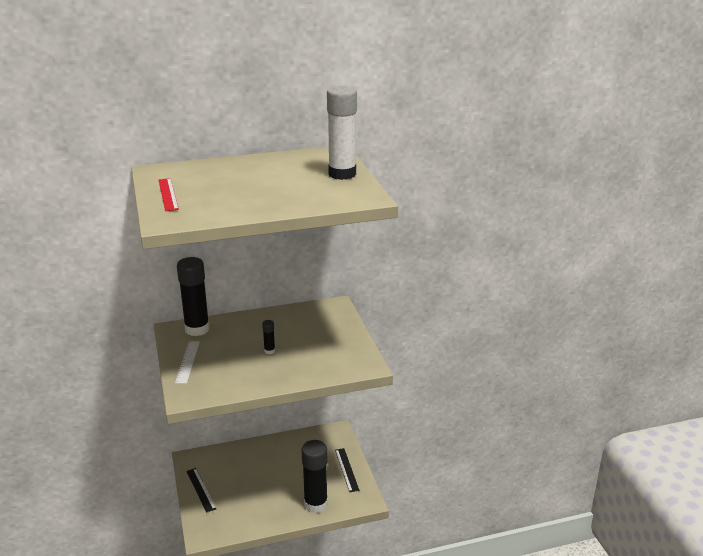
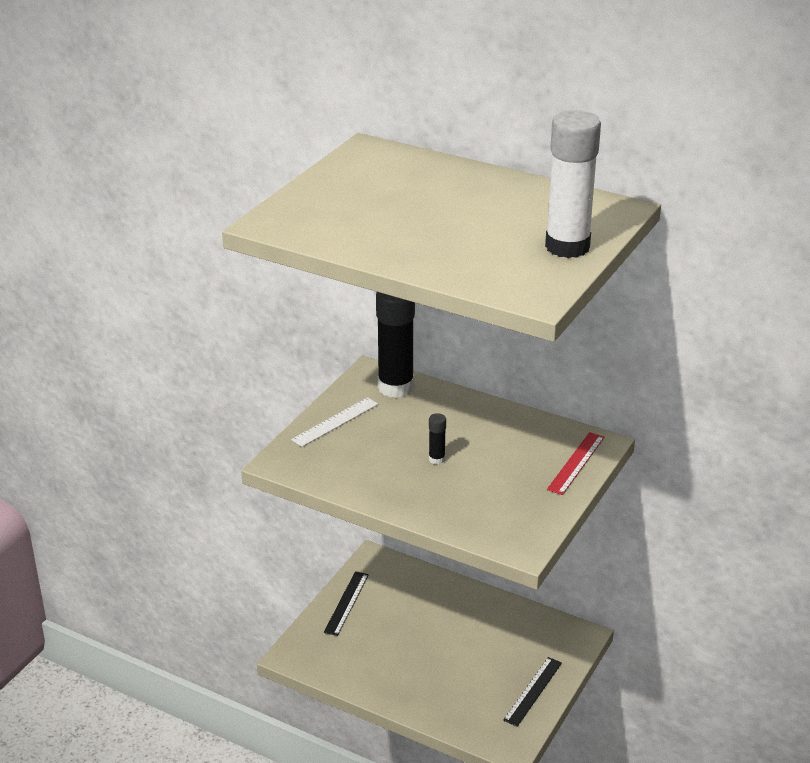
camera: 45 degrees right, 5 degrees up
(168, 194) = (329, 188): red ruler -> red ruler (576, 463)
(315, 504) = (447, 706): black glue stick -> none

